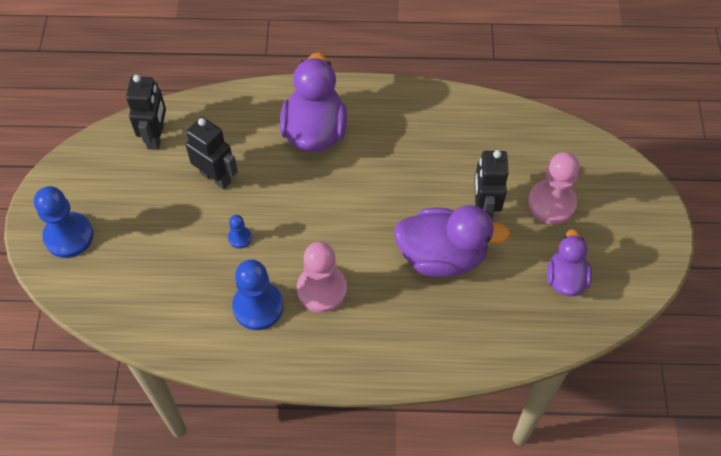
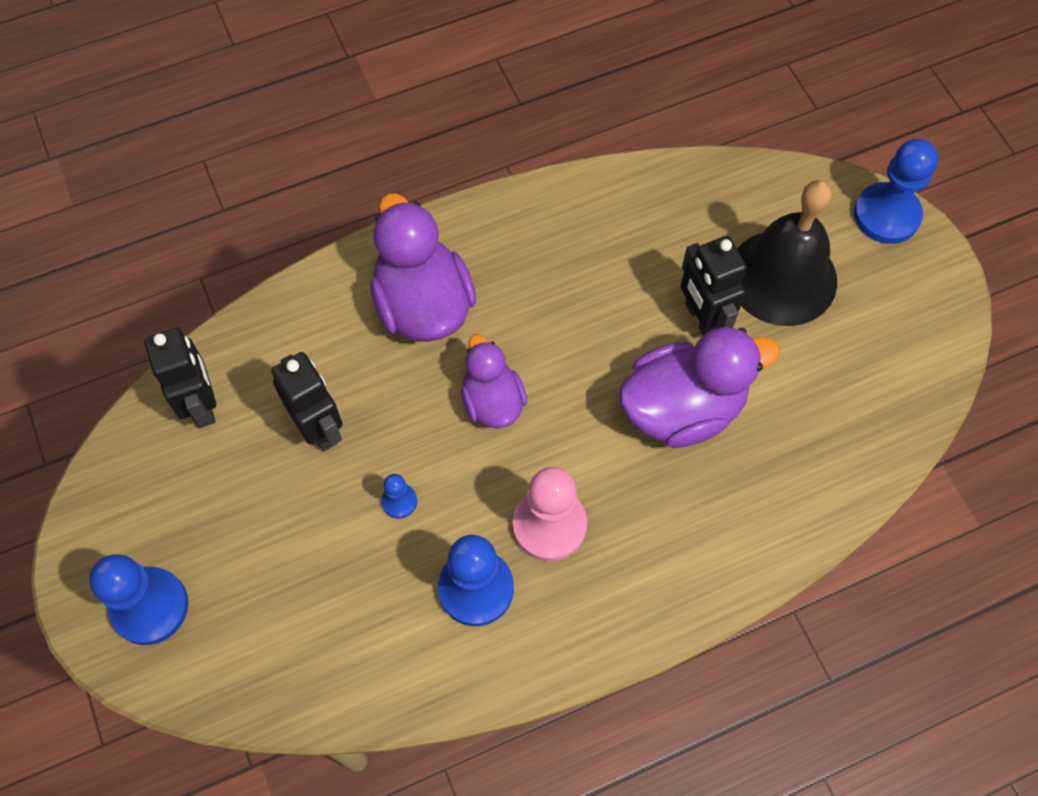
camera: 25 degrees left, 5 degrees up
(216, 177) = (319, 428): black robot -> black robot turned 45 degrees clockwise
(551, 203) = (782, 277): pink pawn -> black bell
(565, 278) = (851, 371): purple duck -> purple duck (492, 401)
(644, 192) = (886, 215): none -> blue pawn

